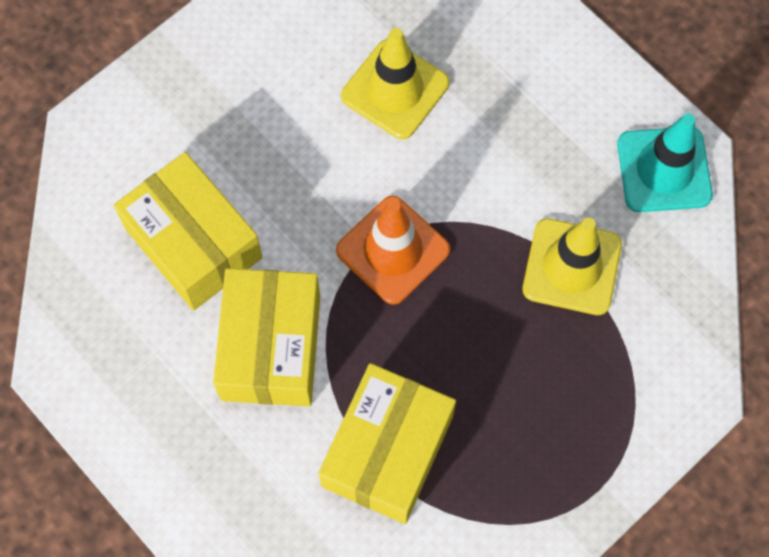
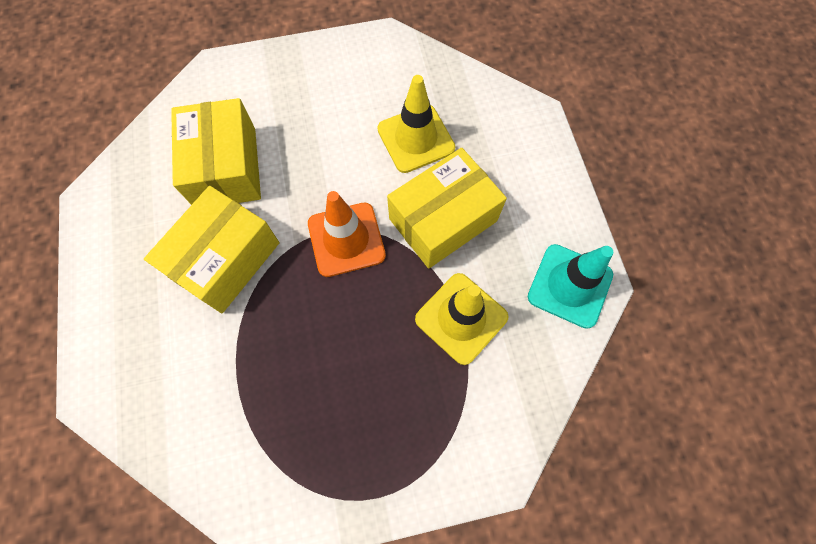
camera: 30 degrees right, 0 degrees up
(387, 451) = (250, 375): yellow box -> yellow box (443, 220)

